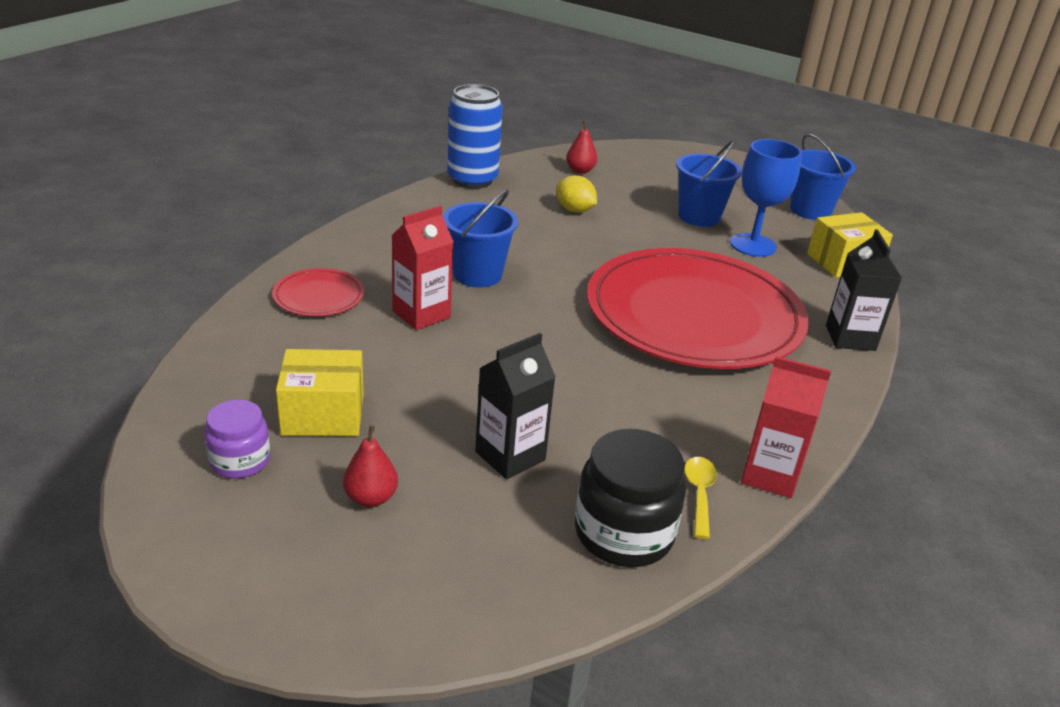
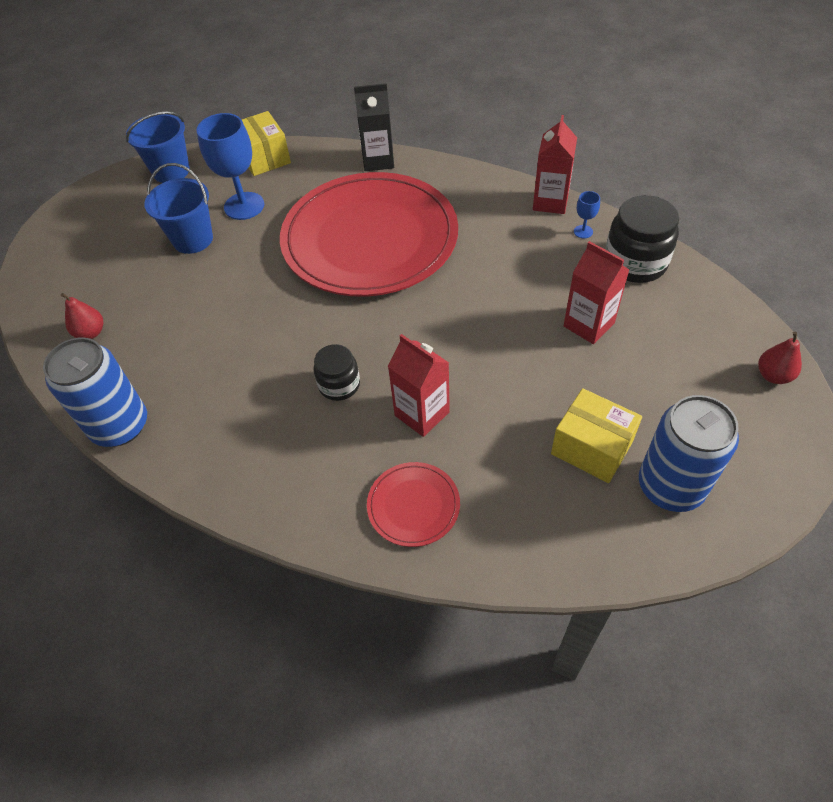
camera: 90 degrees left, 20 degrees up
(240, 461) = (670, 486): purple jar -> blue can
(323, 414) = (591, 448): yellow box -> yellow box turned 45 degrees counterclockwise
(371, 498) = (668, 393): red pear -> red pear (773, 375)
(477, 274) = (339, 385): blue bucket -> black jar
(510, 456) = (588, 325): black carton -> red carton
(574, 210) = (190, 328): yellow lemon -> none
(699, 494) = (583, 231): yellow spoon -> blue goblet

